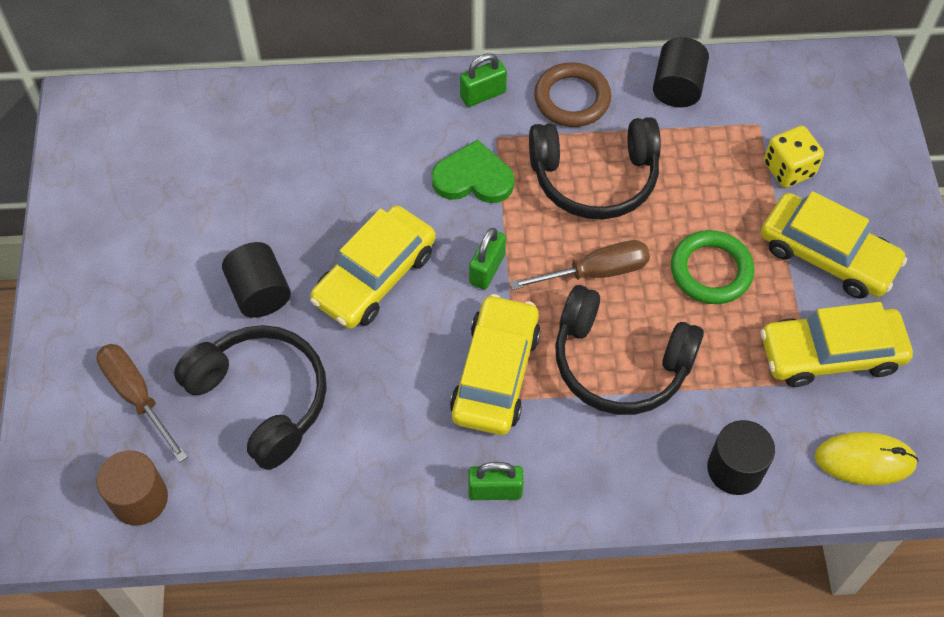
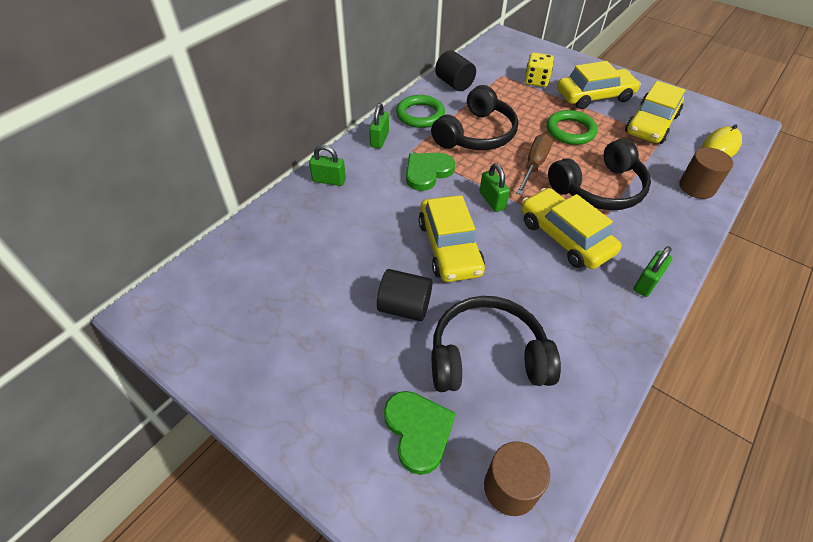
camera: 50 degrees left, 10 degrees down
(136, 396) = (418, 431): brown screwdriver -> green heart
(369, 102) = (329, 180): none -> green padlock
(572, 99) = (420, 115): brown ring -> green ring
(735, 469) = (696, 187): black cylinder -> brown cylinder

